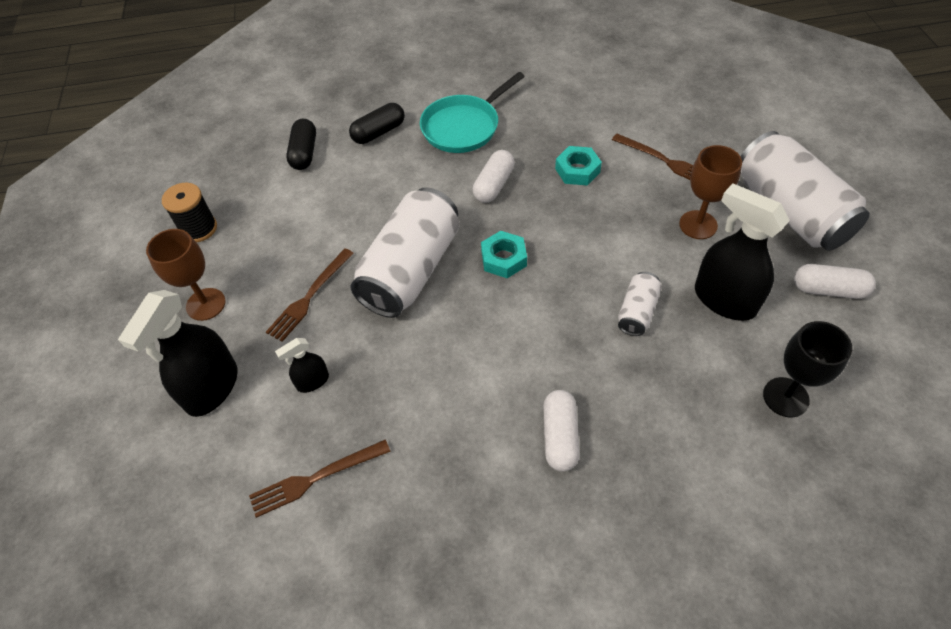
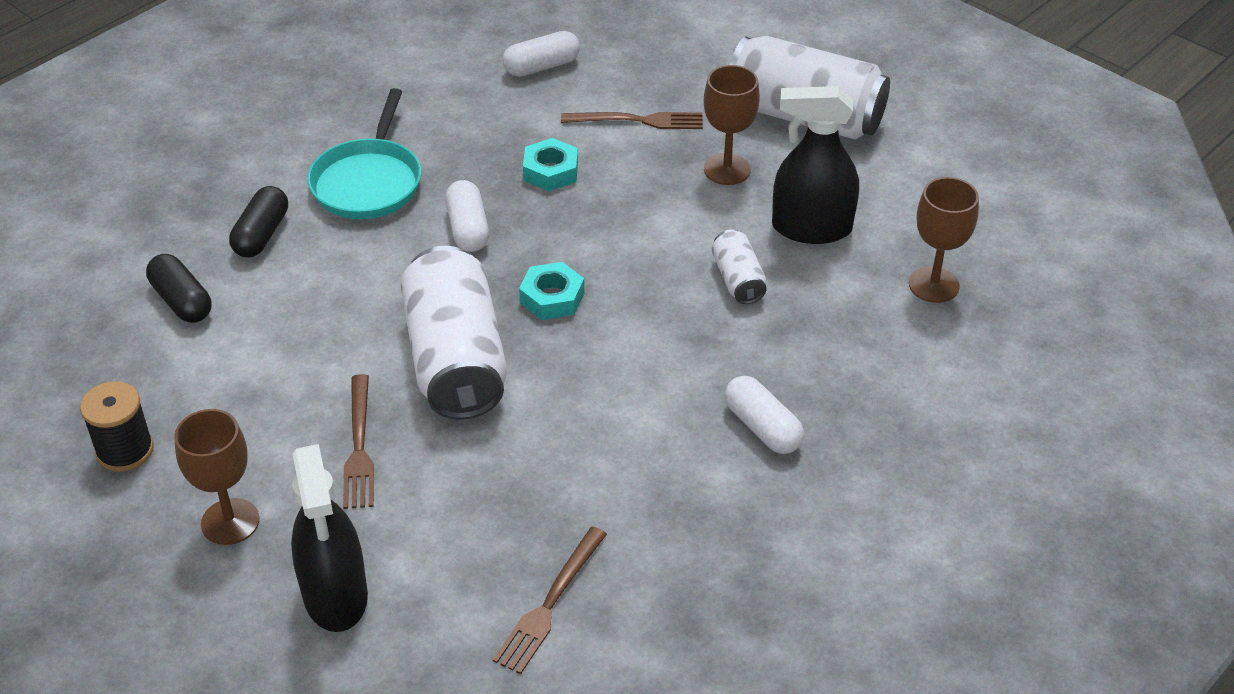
camera: 40 degrees left, 10 degrees down
(312, 381) = (452, 523): black spray bottle -> none
(785, 397) = (934, 285): black goblet -> brown goblet
(828, 290) = (896, 173): white capsule -> white capsule (542, 66)

